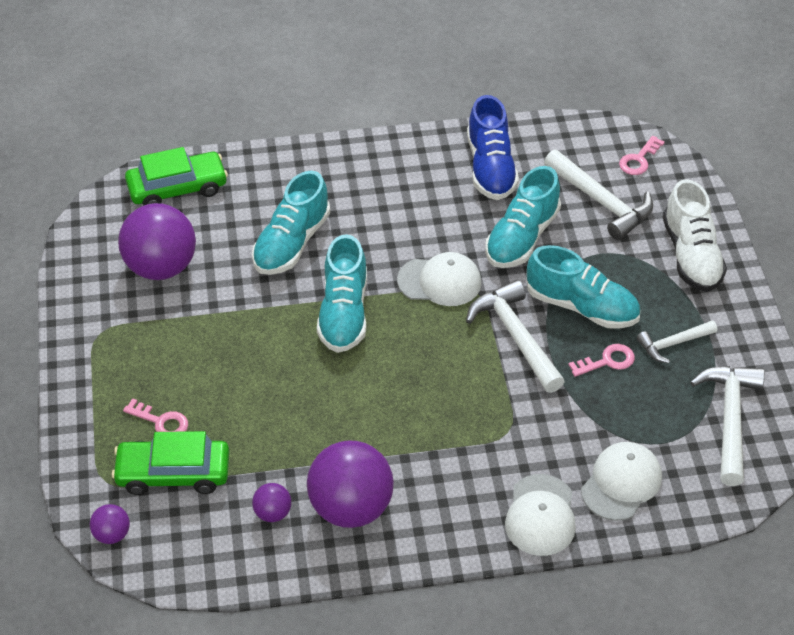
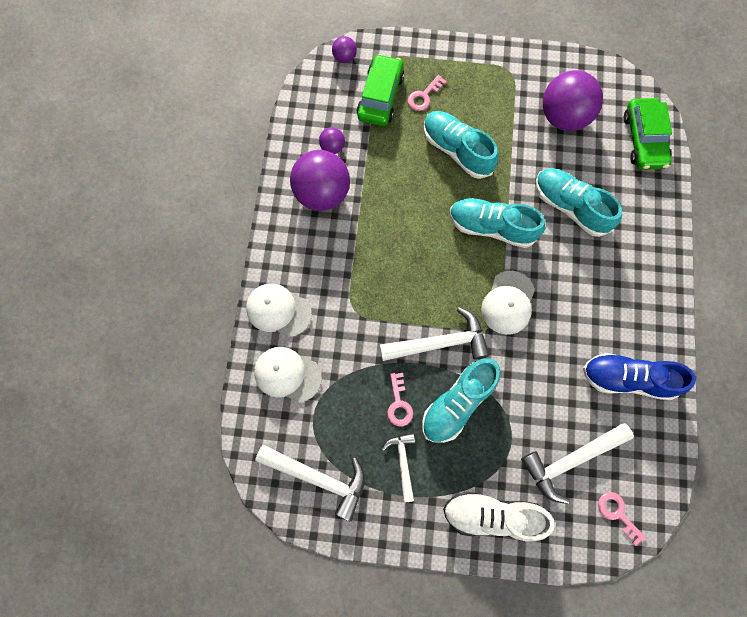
camera: 105 degrees right, 25 degrees up
(521, 237) = (542, 379): turquoise shoe -> turquoise shoe (457, 150)
(621, 483) = (287, 374): white cap -> white cap turned 150 degrees clockwise

